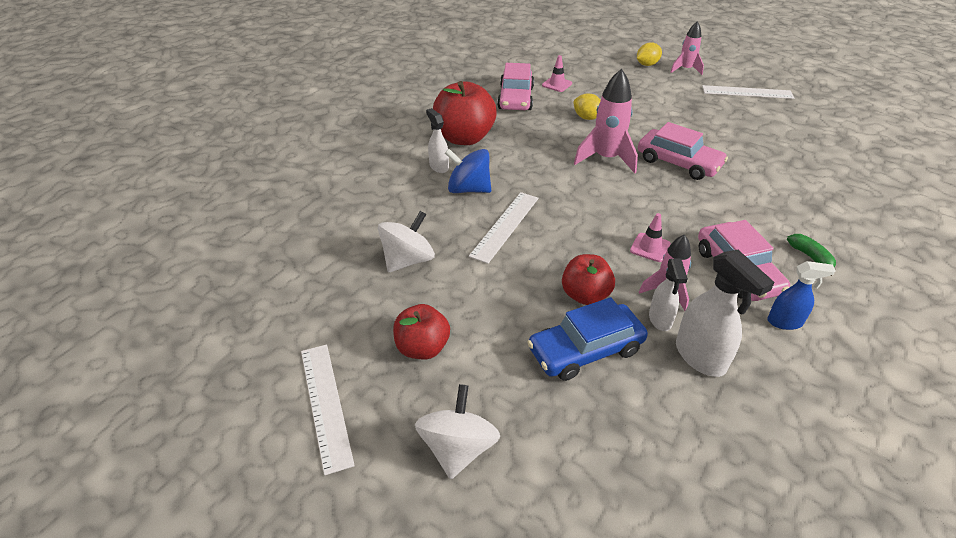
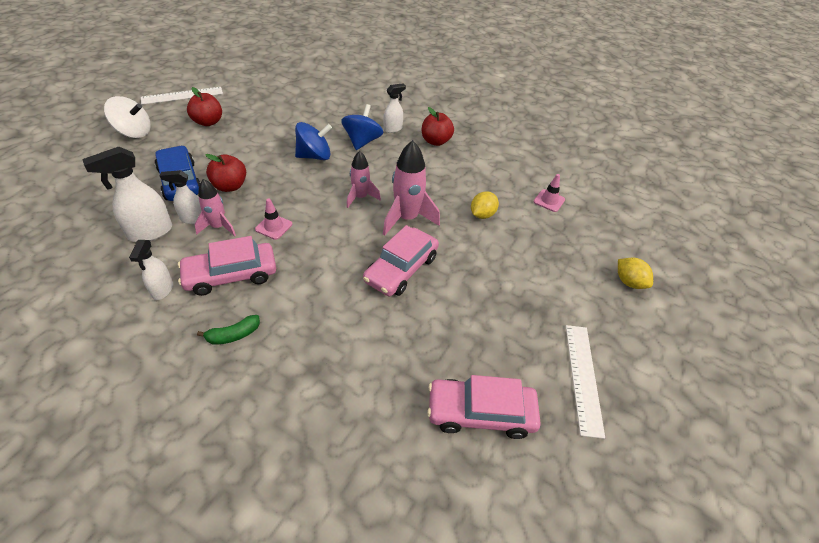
camera: 85 degrees right, 5 degrees up
(408, 260) = (286, 117): white spinning top -> none
(464, 138) = (436, 141): red apple -> red apple, size x0.61
(505, 226) = (314, 156): white ruler -> blue spinning top
(515, 98) = (511, 172): pink car -> pink car (480, 413)
(685, 69) = (630, 320): pink rocket -> pink rocket (360, 197)
(785, 322) = (162, 290): blue spray bottle -> white spray bottle

